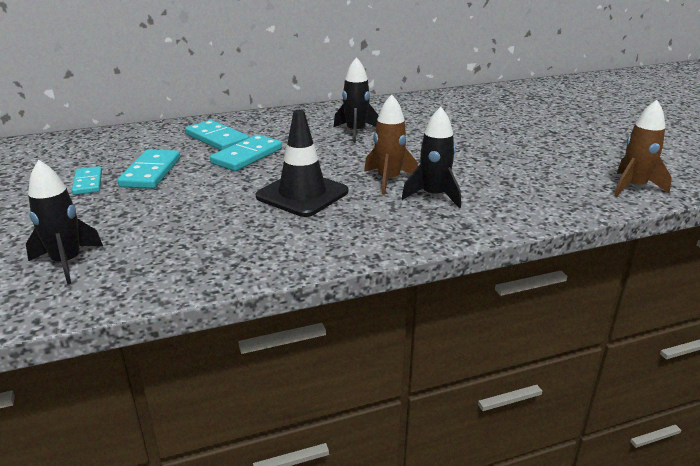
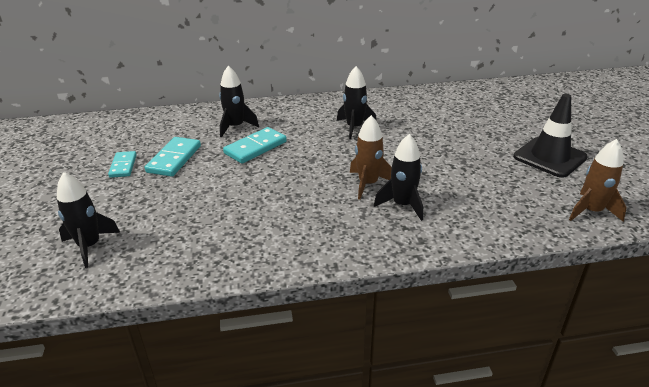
camera: 10 degrees right, 5 degrees up
(217, 139) = (235, 127): turquoise domino -> black rocket
(302, 194) = (290, 193): black traffic cone -> black traffic cone (549, 157)

